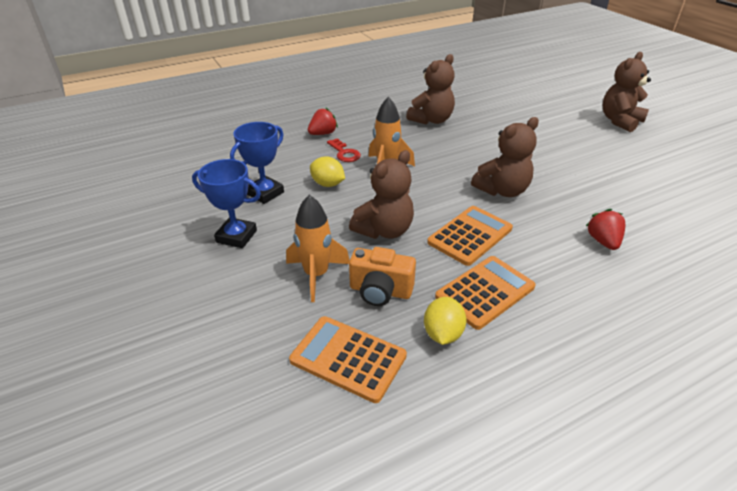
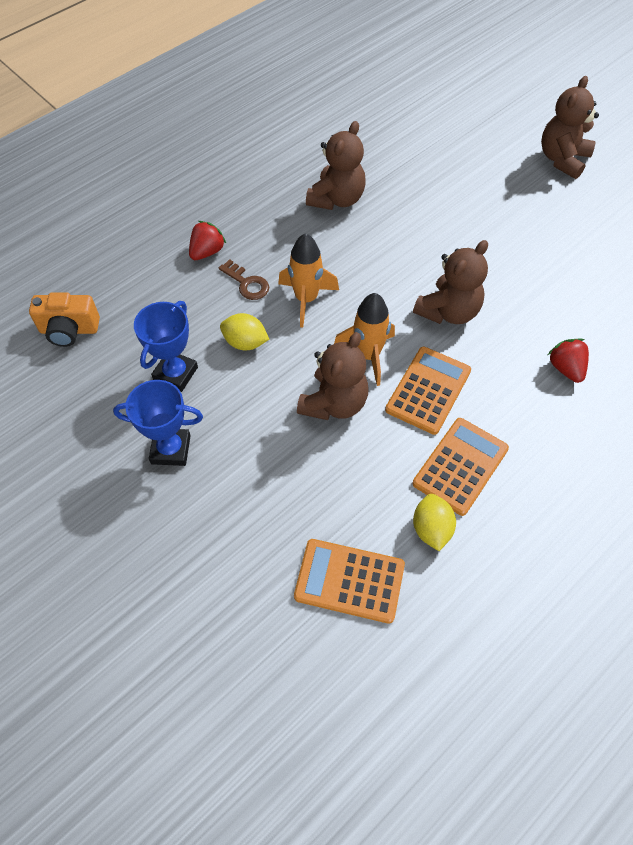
camera: 15 degrees left, 20 degrees up
(316, 275) = (281, 484): orange rocket -> orange rocket (368, 355)
(344, 153) = (247, 283): red key -> brown key
(380, 291) = (355, 490): orange camera -> orange camera (69, 330)

